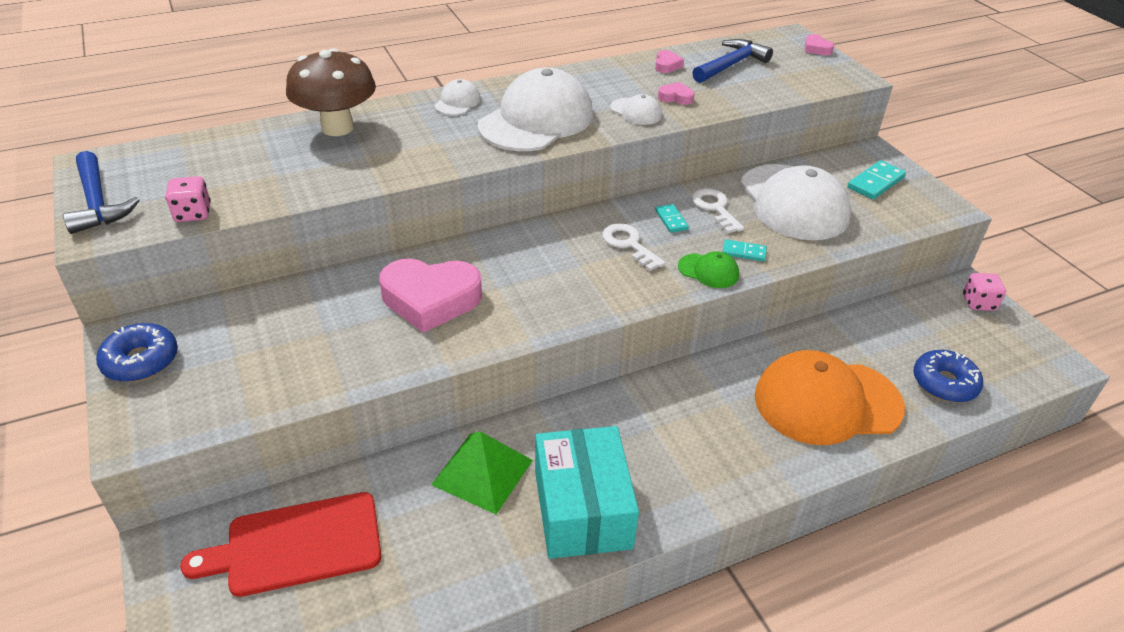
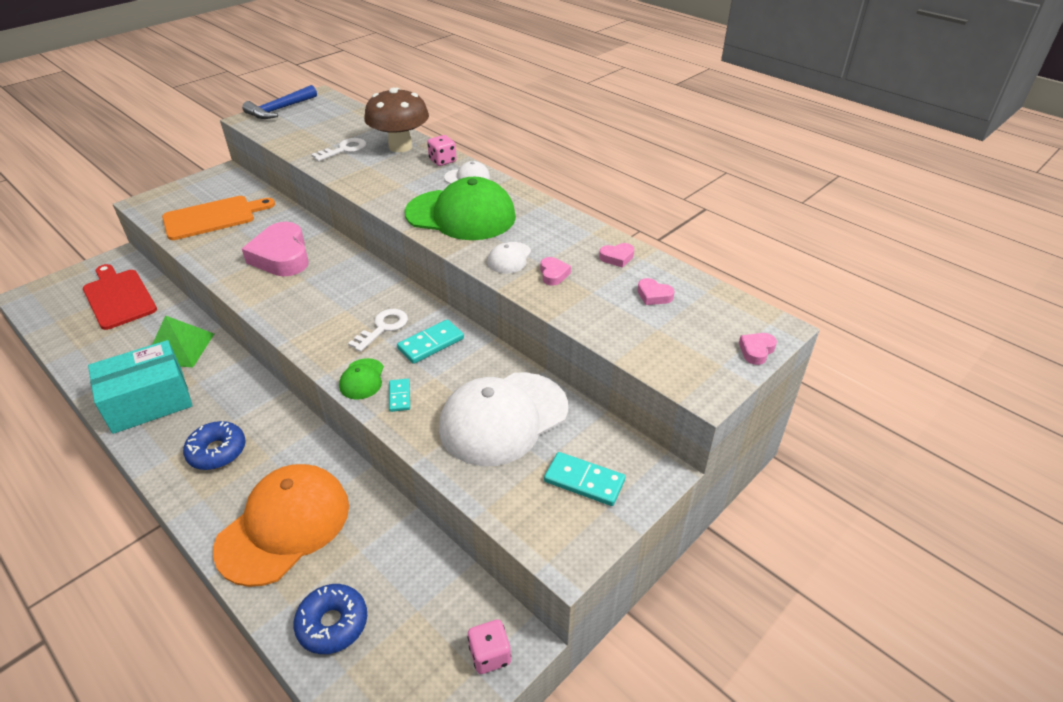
camera: 70 degrees right, 0 degrees up
(141, 361) = (202, 184): blue donut -> blue donut (217, 451)
(193, 213) = (278, 135): pink dice -> pink dice (442, 161)
(266, 355) = (213, 217): none -> orange cutting board
(536, 120) = (461, 215): white cap -> green cap
(671, 220) = (431, 343): turquoise domino -> turquoise domino, size x1.62
(715, 208) = (463, 366): white key -> white key (344, 150)
(731, 65) = (653, 295): blue hammer -> pink heart
(827, 402) = (284, 526): orange cap -> orange cap turned 60 degrees clockwise

